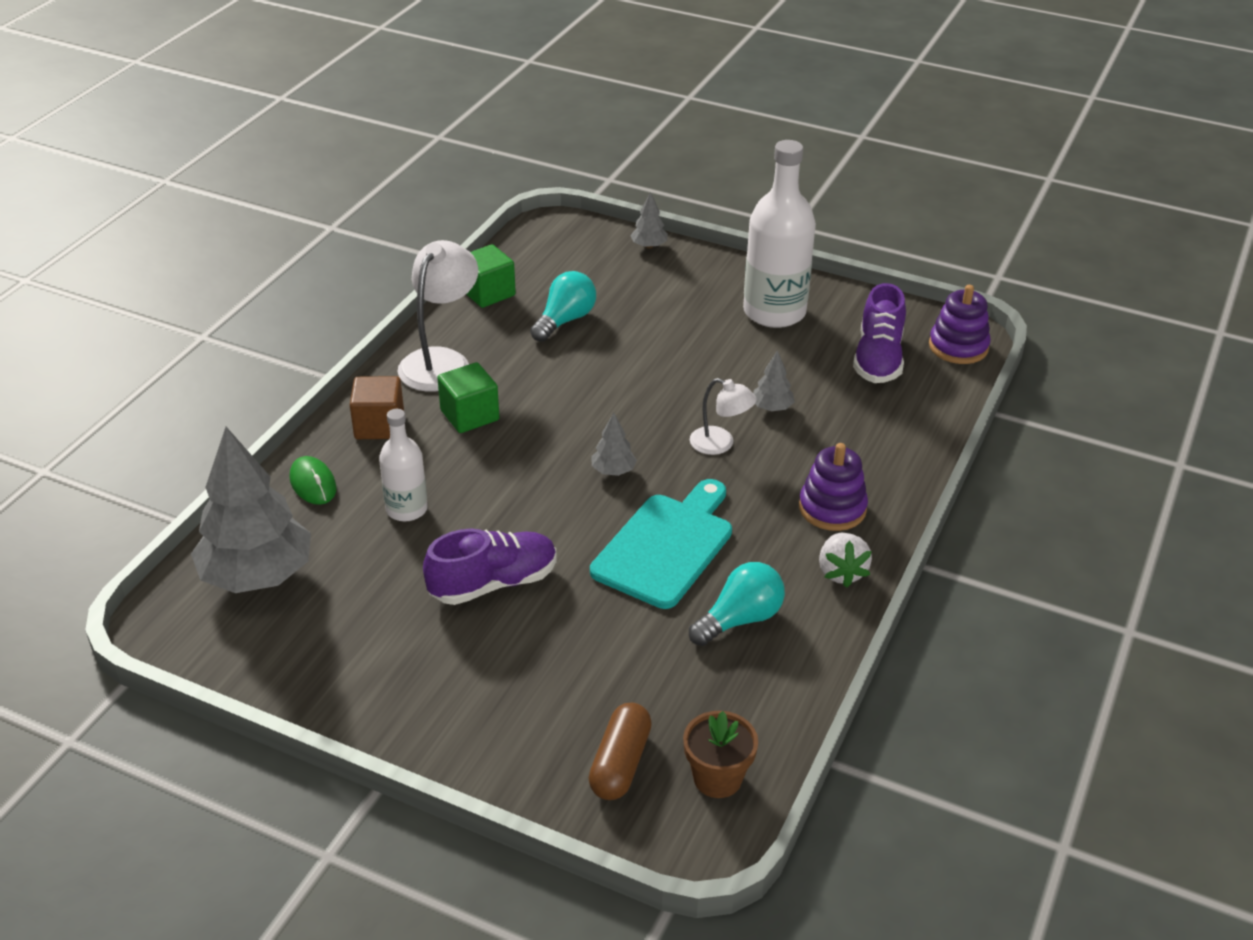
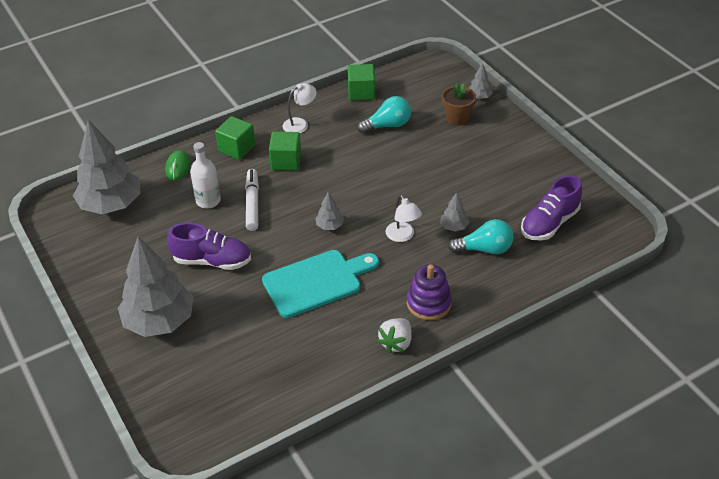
camera: 35 degrees right, 5 degrees up
(379, 425) = (237, 148): brown cube -> green cube
(441, 361) = (300, 124): white lamp -> white lamp, size x0.58
(476, 487) = (252, 203): none -> white marker
(497, 695) = (159, 321): none -> grey tree
(620, 763) = (182, 387): brown capsule -> none
(717, 778) = (221, 421): brown flower pot -> brown flower pot (457, 118)
(740, 619) = (315, 342): turquoise light bulb -> turquoise light bulb (484, 249)
(774, 312) = (514, 168): white bottle -> none
(958, 347) = (610, 237): purple stacking toy -> none

